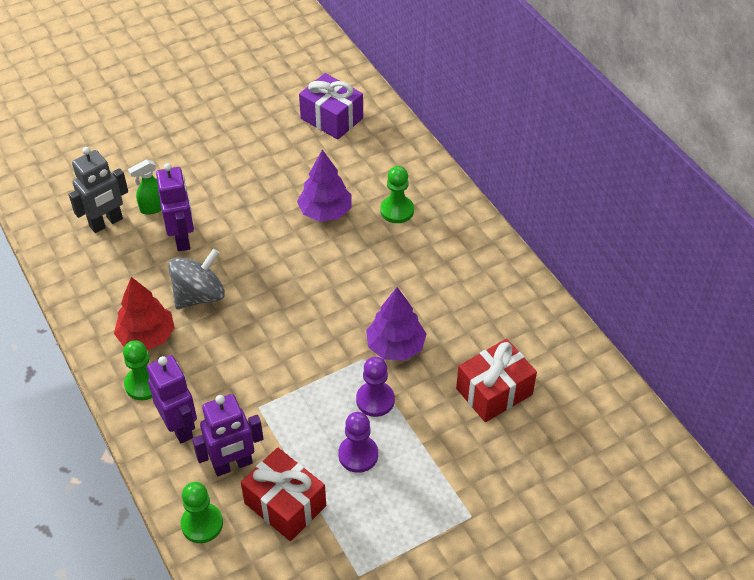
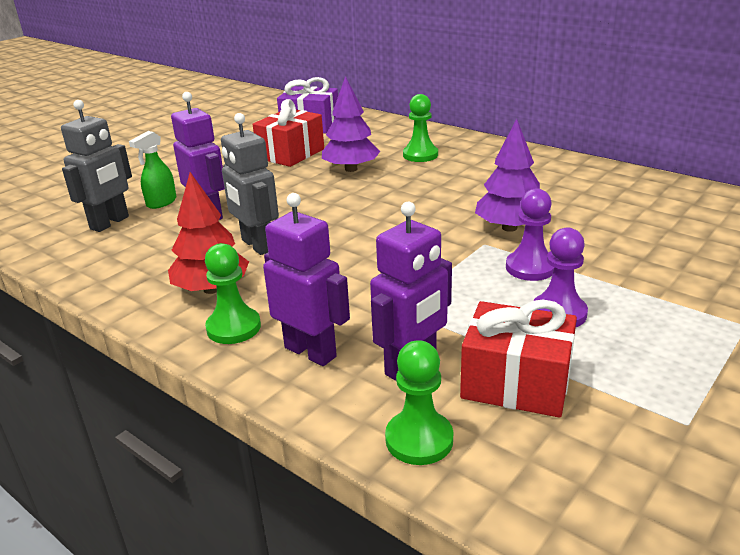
camera: 20 degrees left, 20 degrees down
(199, 295) = (257, 245): grey spinning top -> grey robot
(494, 391) = (644, 231): red gift -> red gift (291, 154)

